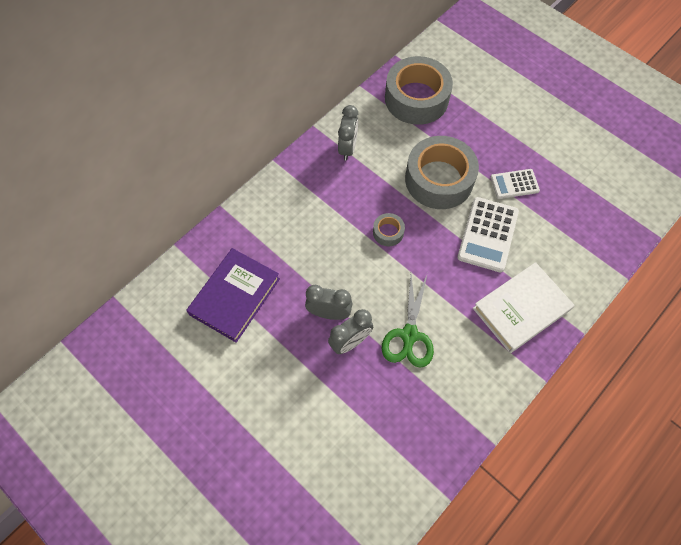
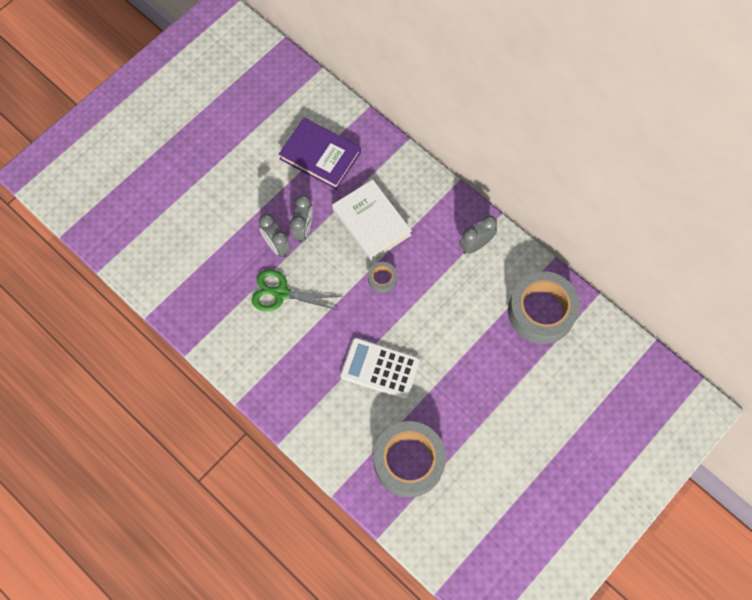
camera: 90 degrees right, 5 degrees up
(347, 148) = (475, 245): grey clock -> grey clock turned 135 degrees clockwise
(439, 179) = (441, 328): grey tape -> grey tape (408, 461)
(514, 184) = (437, 400): white calculator -> none
(521, 309) = (303, 390): white book -> white book (371, 222)

